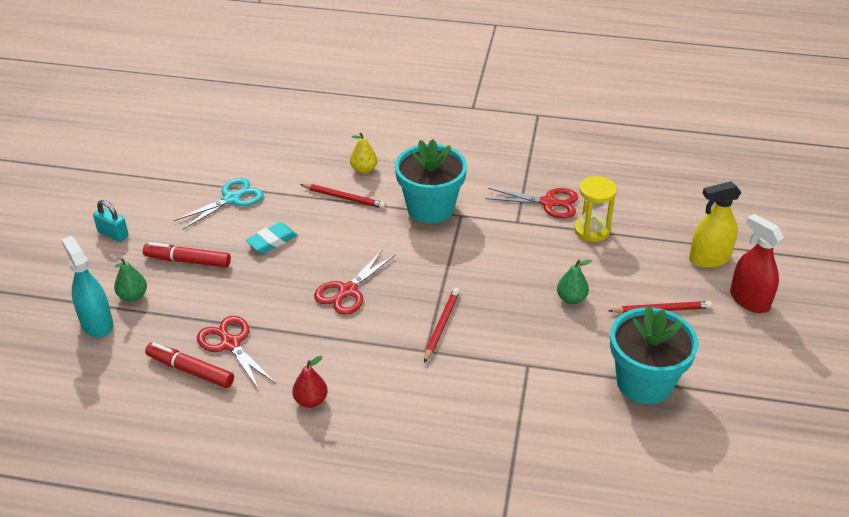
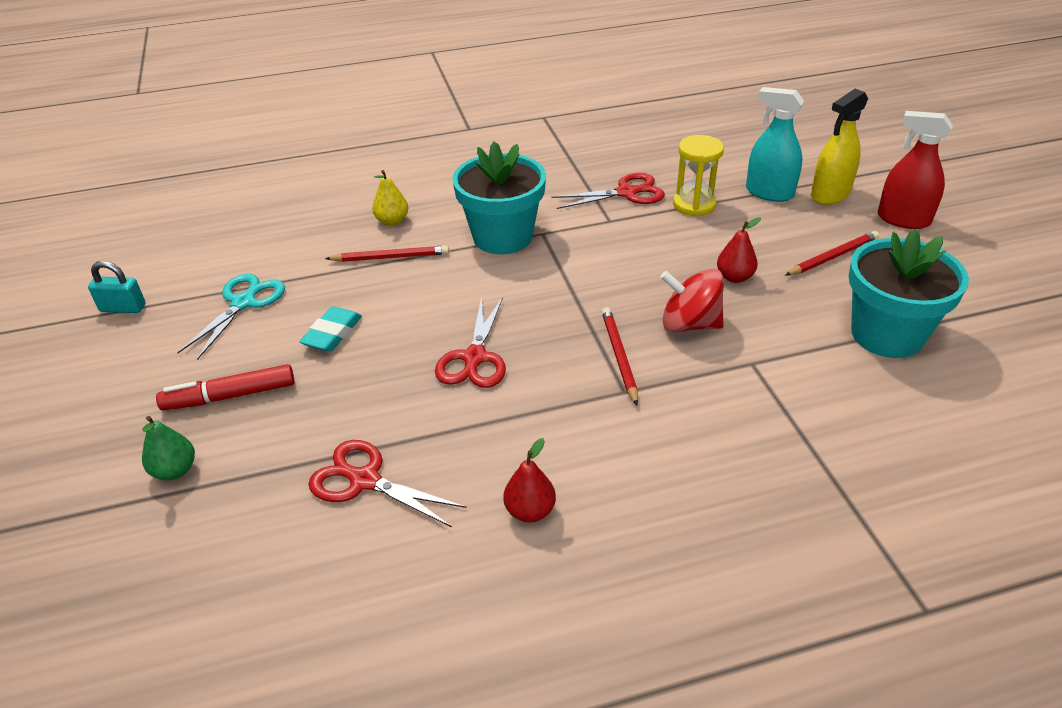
camera: 25 degrees left, 0 degrees up
(97, 324) = (140, 530): turquoise spray bottle -> turquoise spray bottle (769, 193)
(113, 234) = (94, 399): turquoise padlock -> turquoise padlock (123, 308)
(190, 370) = (329, 540): red marker -> none
(508, 321) = (689, 324): none -> red spinning top
(571, 299) = (734, 277): green pear -> red pear

